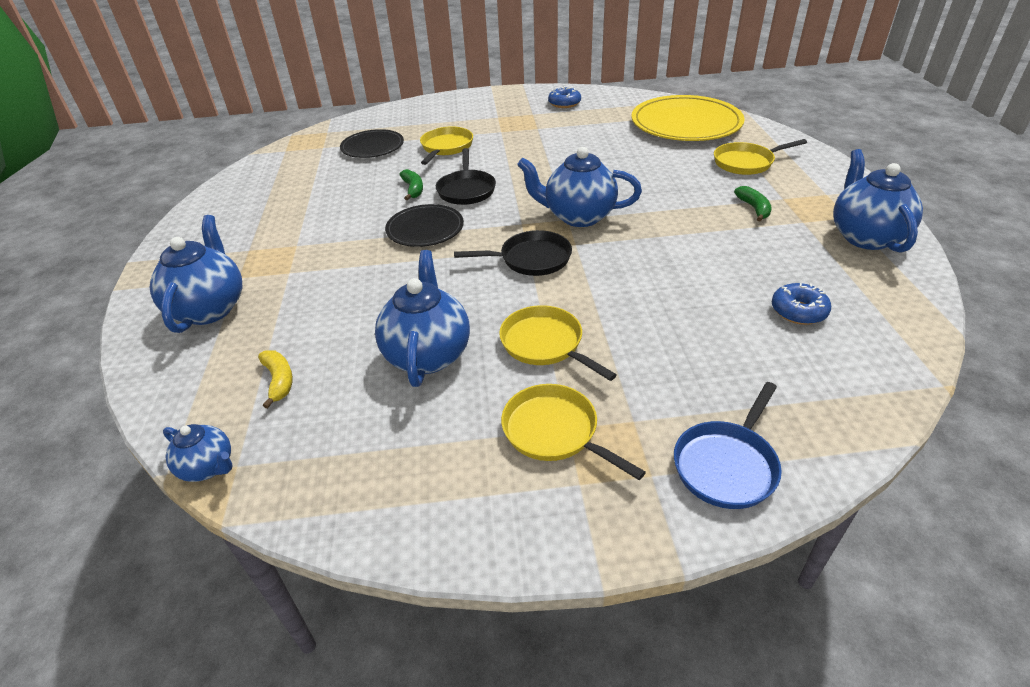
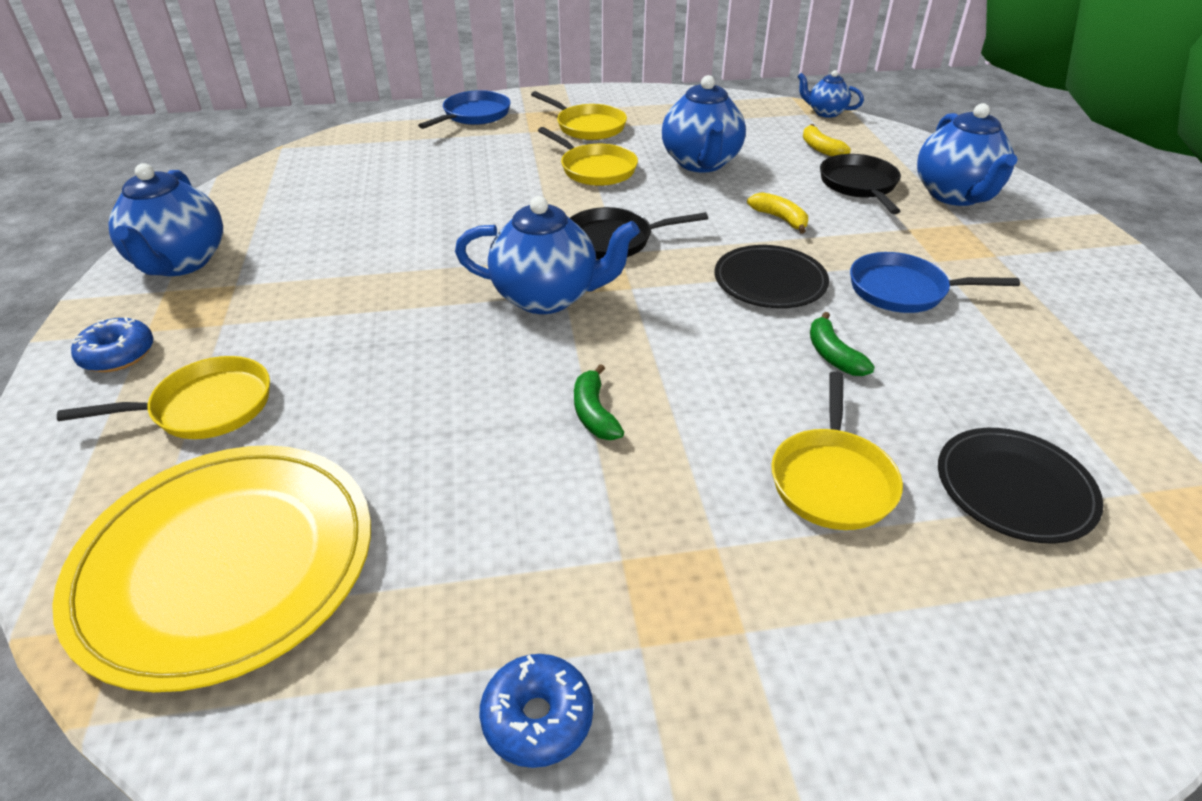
camera: 175 degrees right, 0 degrees up
(340, 224) = (904, 290): none -> blue pan
(386, 281) = (780, 219): none -> yellow banana
(466, 190) = (736, 352): black pan -> black pan (859, 185)
(754, 208) = (282, 306): green banana -> green banana (594, 413)
(798, 311) = (344, 191): blue donut -> blue donut (118, 355)

